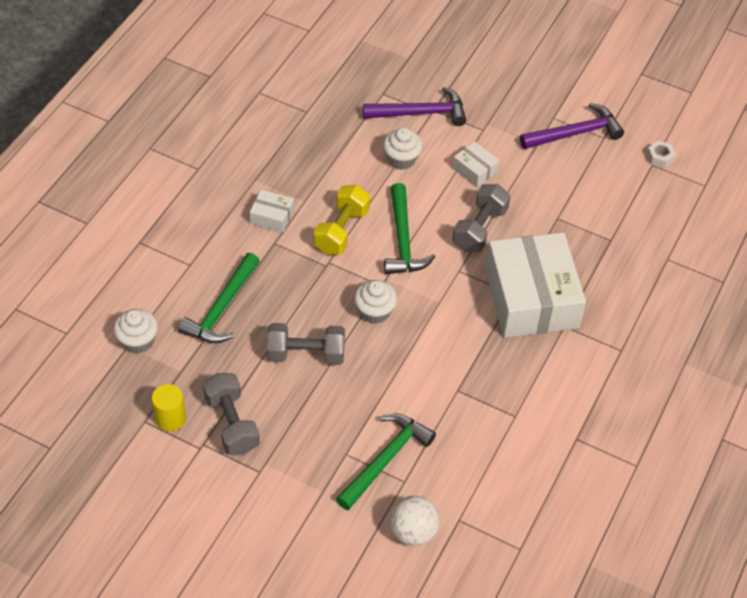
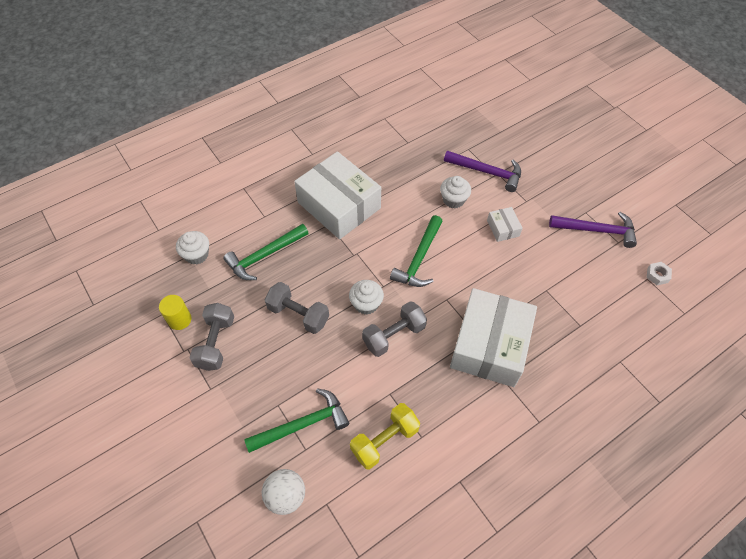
camera: 30 degrees right, 5 degrees up
(272, 217) = (339, 205): white box -> white box, size x2.37
(341, 231) = (380, 234): yellow dumbbell -> yellow dumbbell (384, 440)
(479, 229) = (481, 274): grey dumbbell -> grey dumbbell (394, 335)

